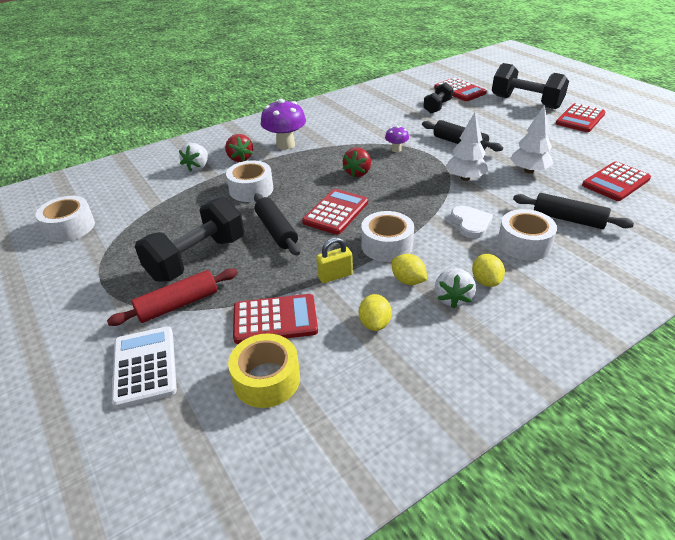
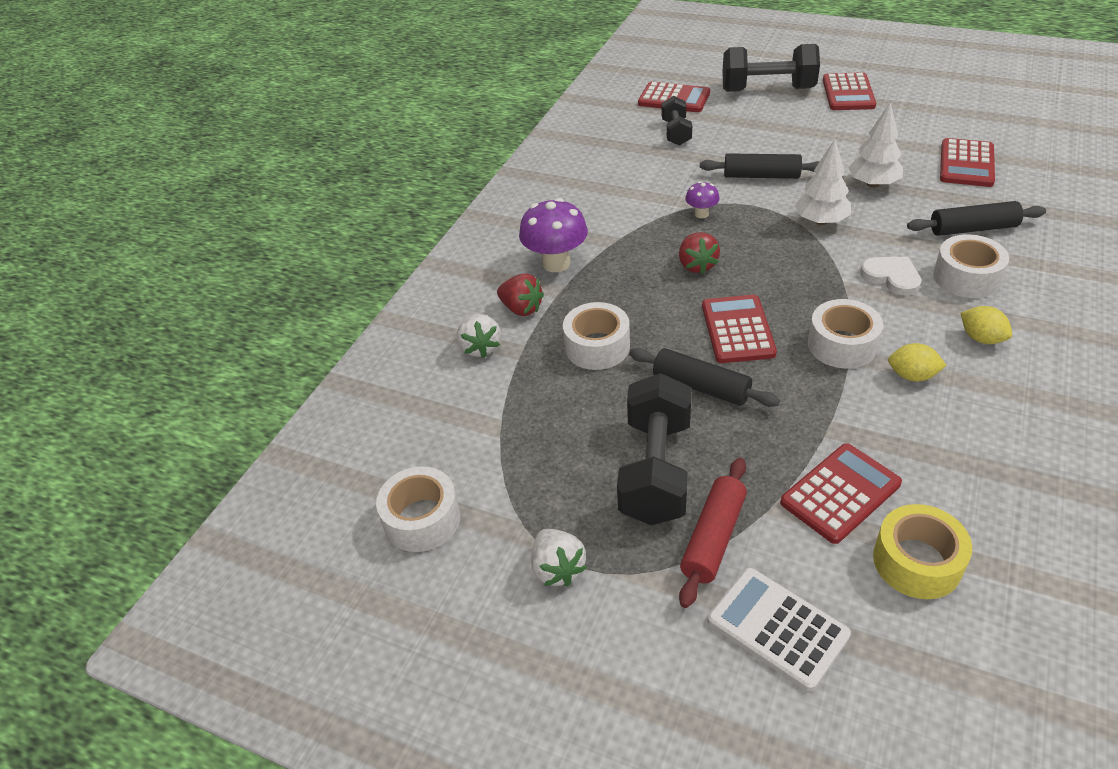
camera: 30 degrees left, 5 degrees up
(335, 276) = (835, 409): yellow padlock -> none
(374, 323) = (939, 441): yellow lemon -> none
(452, 298) = (974, 373): white strawberry -> white strawberry (557, 569)

